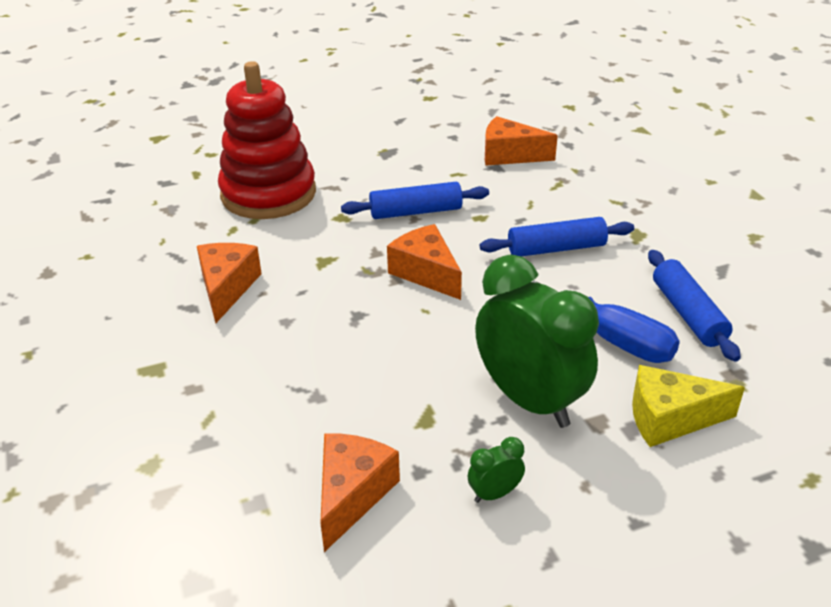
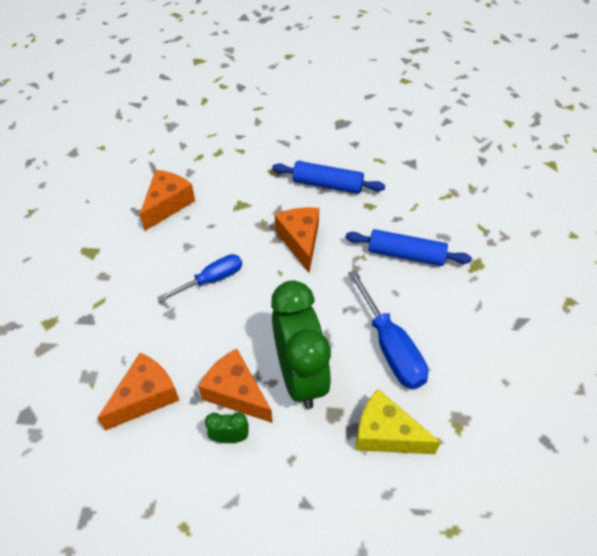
camera: 25 degrees right, 15 degrees up
(268, 194) = (239, 134): red stacking toy -> none
(345, 344) = (212, 279): none -> blue screwdriver
(509, 155) = (429, 155): orange cheese -> orange cheese (236, 393)
(688, 314) = (463, 351): blue rolling pin -> none

